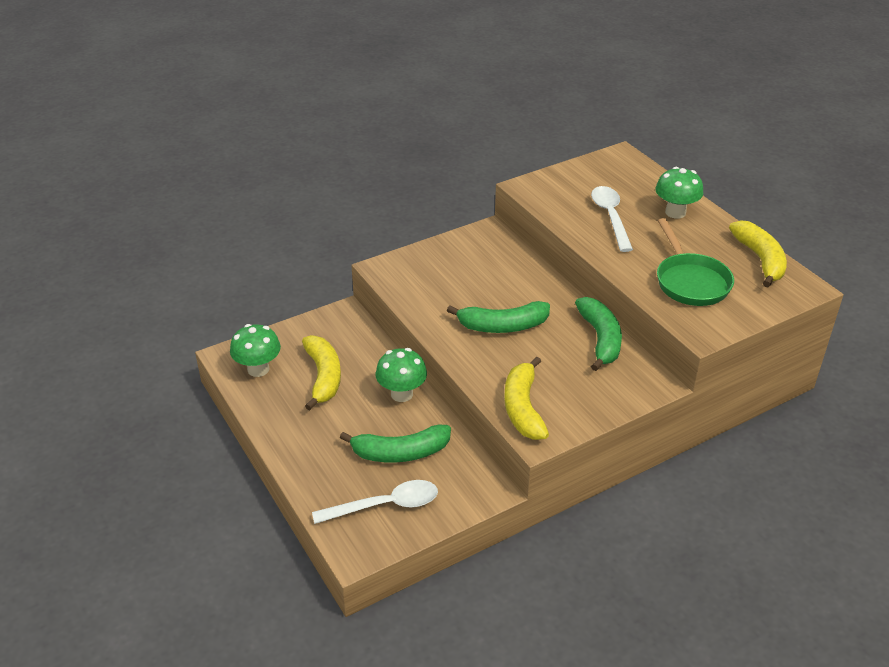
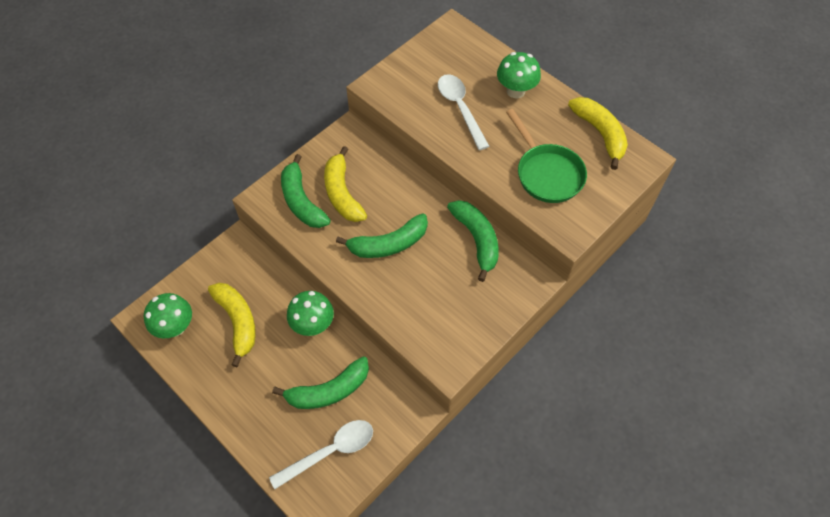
camera: 15 degrees left, 20 degrees up
(422, 277) = (301, 201): none -> green banana
(523, 408) = (429, 335): yellow banana -> yellow banana (342, 193)

